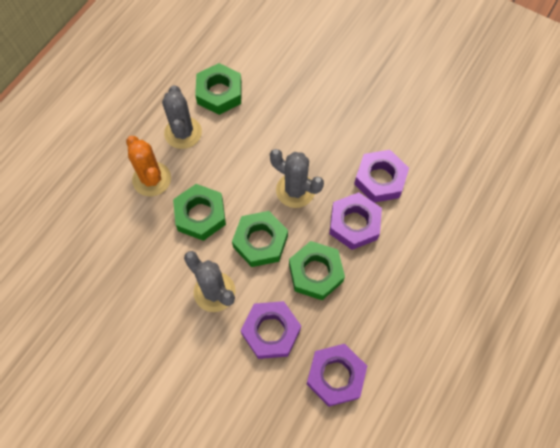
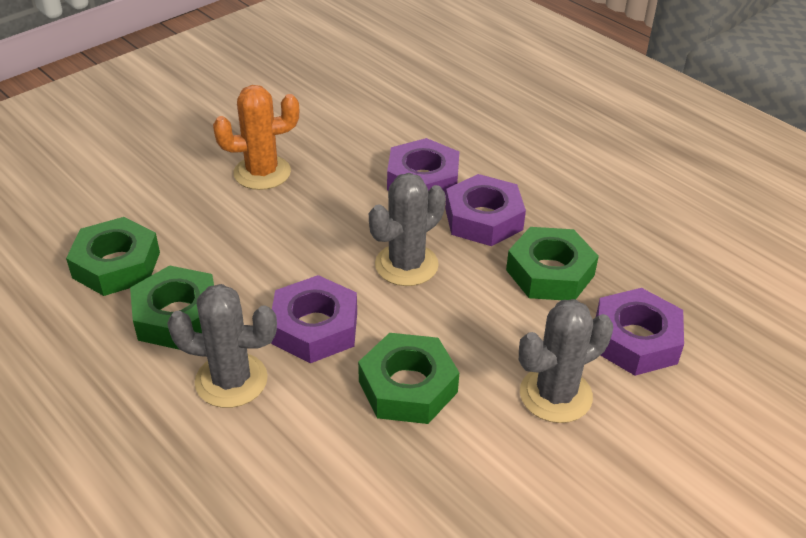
camera: 75 degrees left, 25 degrees down
(152, 179) = (307, 444): orange cactus -> orange cactus (262, 173)
(260, 241) = (481, 321): green nut -> green nut (116, 265)
(335, 376) = (711, 287): purple nut -> purple nut (315, 328)

